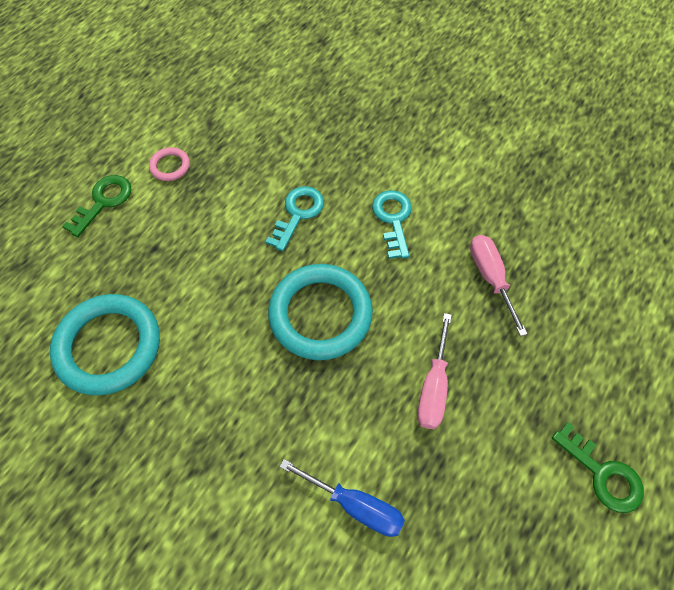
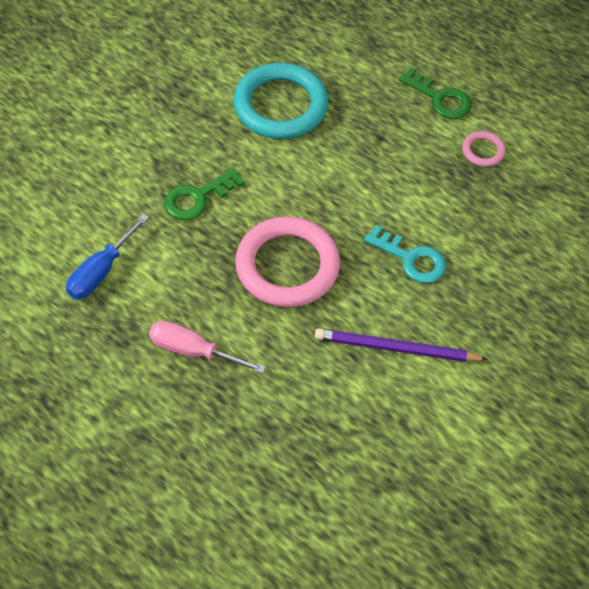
camera: 95 degrees right, 5 degrees down
(320, 314) = (287, 266): turquoise ring -> pink ring
(393, 219) = (396, 348): turquoise key -> purple pencil
(490, 278) = (307, 432): pink screwdriver -> none
(602, 474) = (76, 481): green key -> green key (197, 198)

